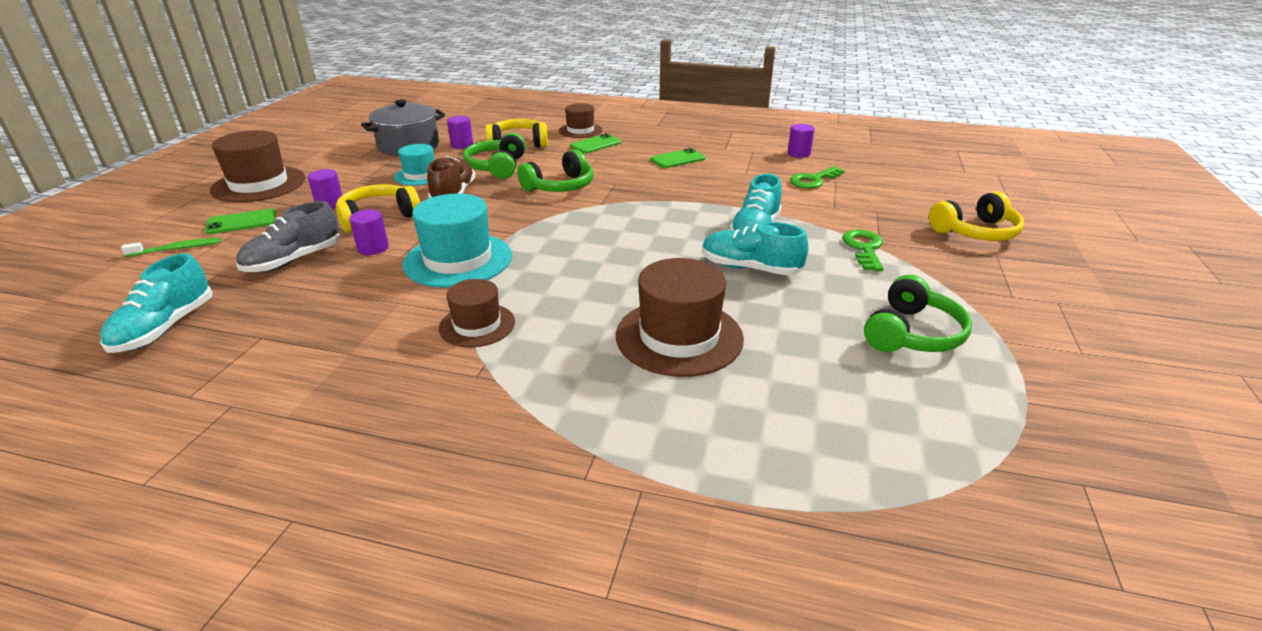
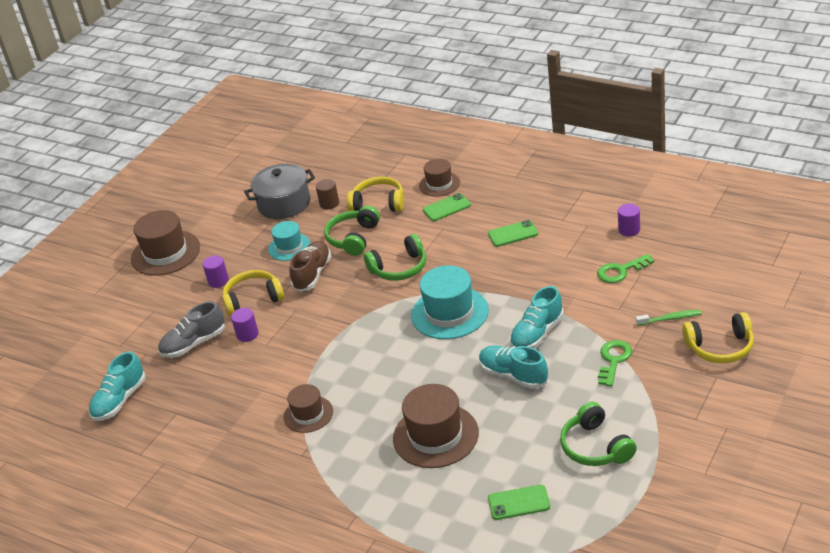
camera: 20 degrees right, 5 degrees up
(177, 249) = (116, 326): green toothbrush -> green toothbrush (670, 318)
(241, 222) = (156, 299): green phone -> green phone (519, 502)
(458, 260) = (305, 351): turquoise hat -> turquoise hat (449, 313)
(462, 145) = (329, 203): purple cylinder -> brown cylinder
(912, 333) = (595, 447): green headphones -> green headphones turned 105 degrees clockwise

